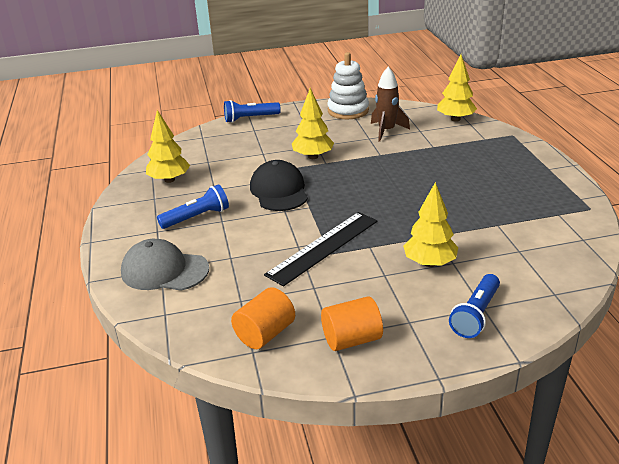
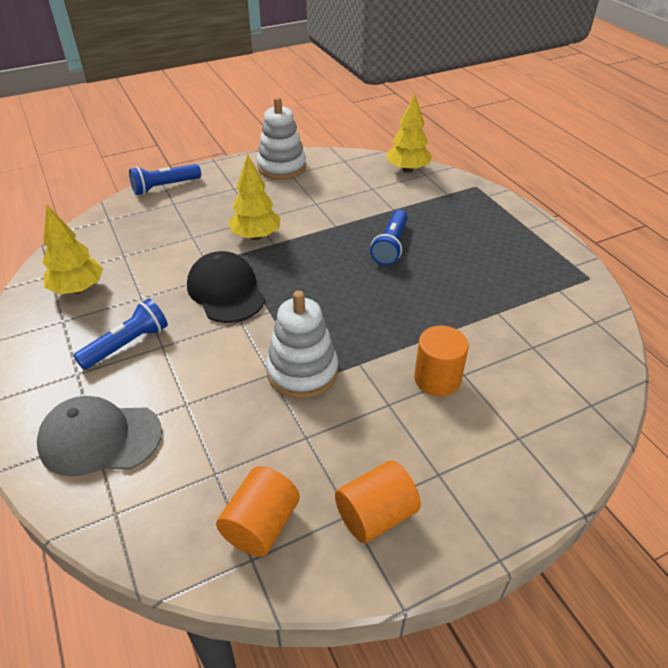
camera: 15 degrees left, 10 degrees up
(323, 247) = (302, 372): black ruler -> white stacking toy
(386, 131) = (334, 192): brown rocket -> none
(429, 263) = (437, 379): yellow tree -> orange cylinder
(476, 315) = (513, 450): blue flashlight -> blue flashlight (391, 246)

